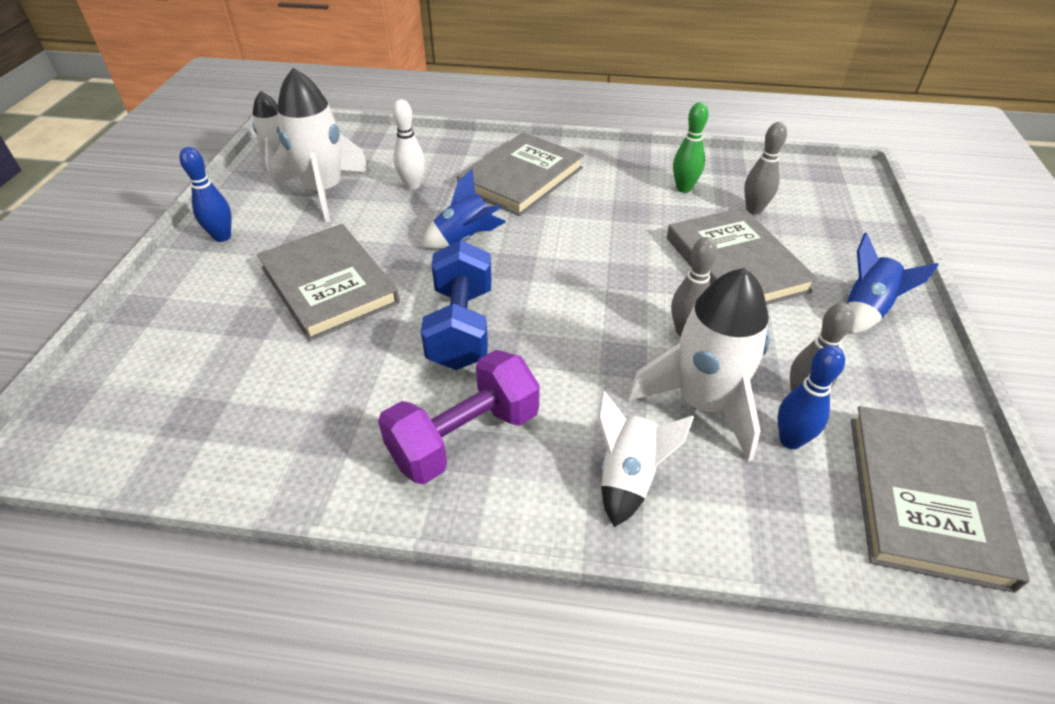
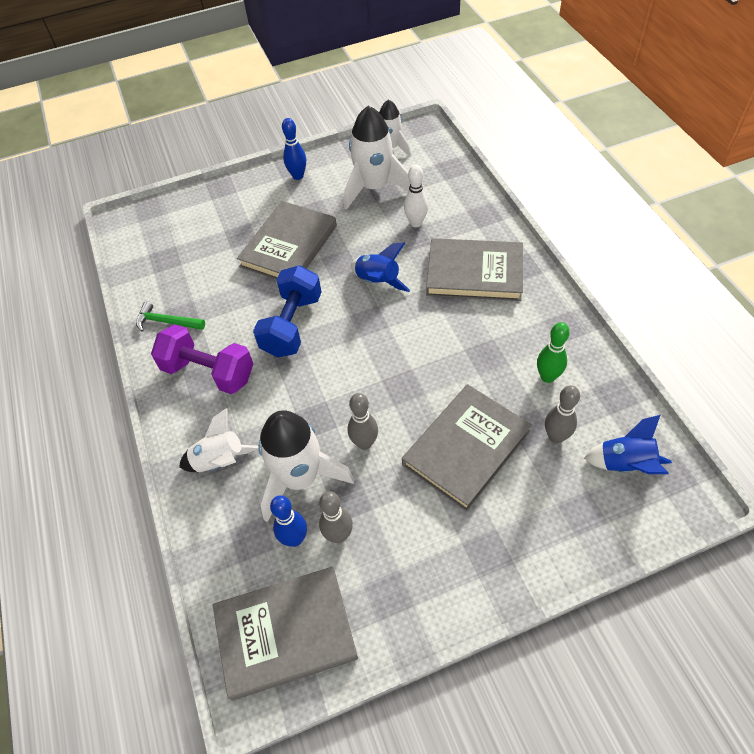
camera: 65 degrees right, 10 degrees up
(323, 456) = (167, 322): none -> green hammer
(461, 327) = (292, 325): blue dumbbell -> blue dumbbell turned 45 degrees counterclockwise
(867, 309) = (471, 557): blue rocket -> blue rocket (625, 464)

